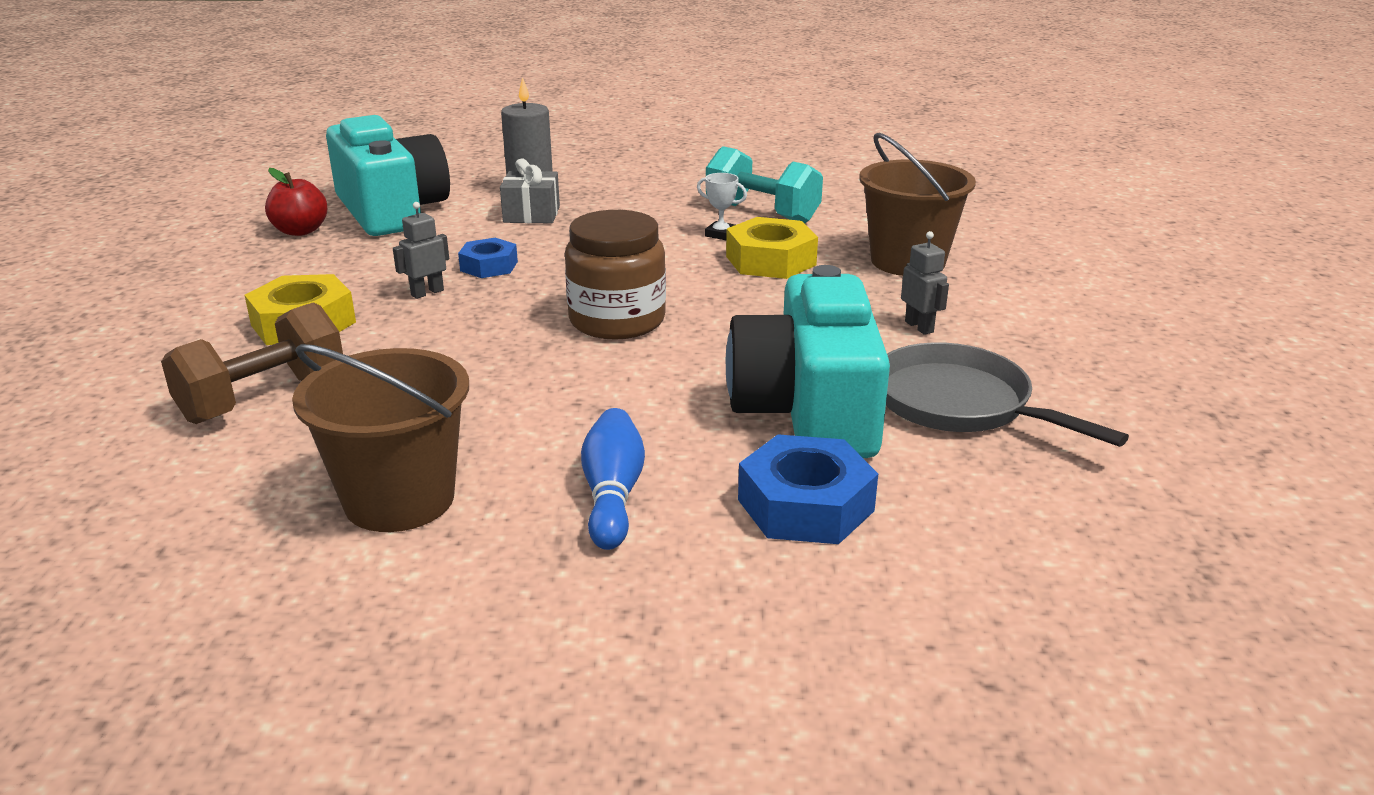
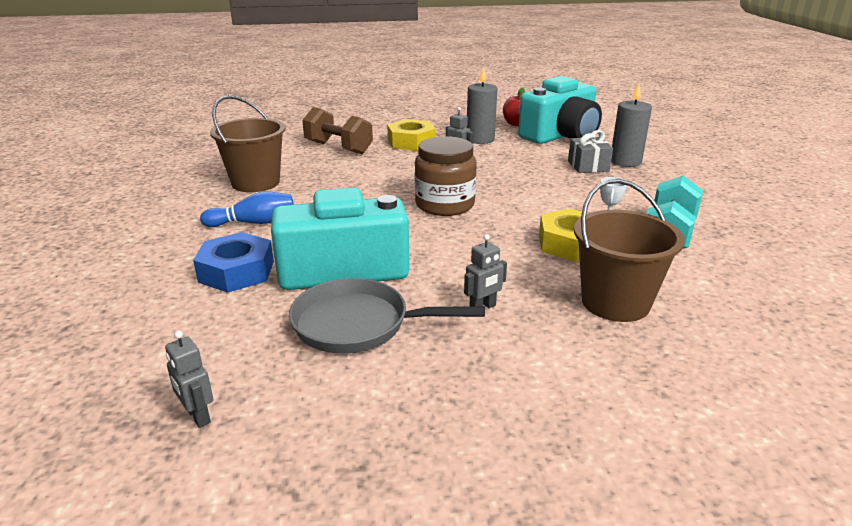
camera: 80 degrees right, 0 degrees up
(350, 266) = (480, 139): none -> grey candle
(489, 266) = (501, 166): blue nut -> none
(960, 404) = (358, 324): grey pan -> grey pan turned 120 degrees counterclockwise
(1175, 516) = (197, 416): none -> grey robot

